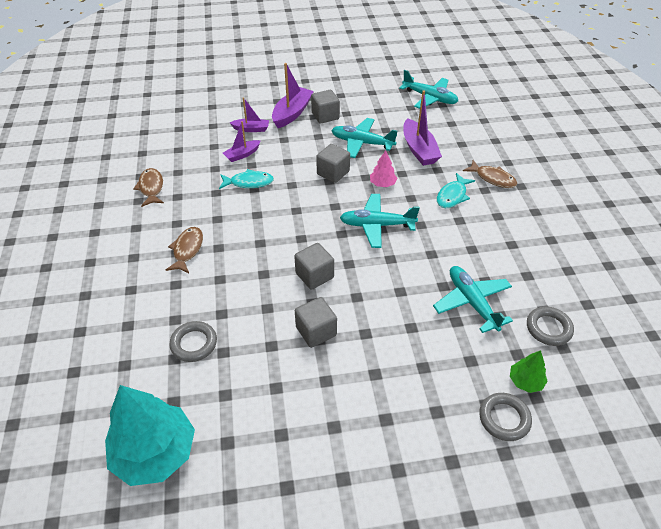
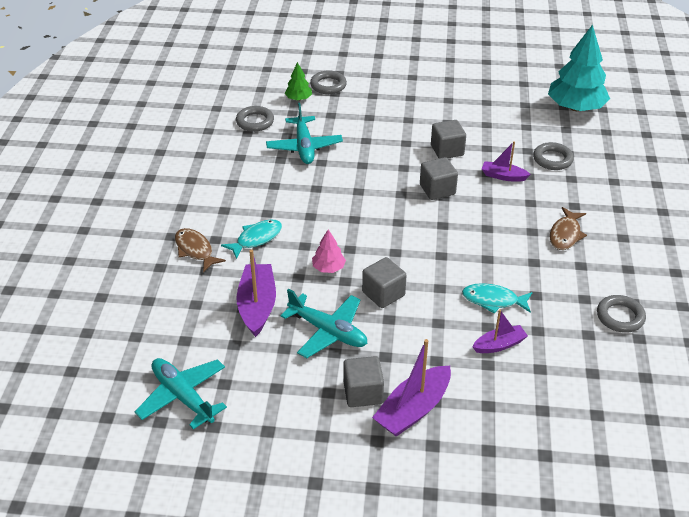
camera: 165 degrees left, 5 degrees down
(151, 188) = (620, 317): brown fish -> grey ring
(251, 129) = (482, 390): purple boat -> purple boat (503, 176)
(377, 225) = (357, 223): turquoise plane -> none

